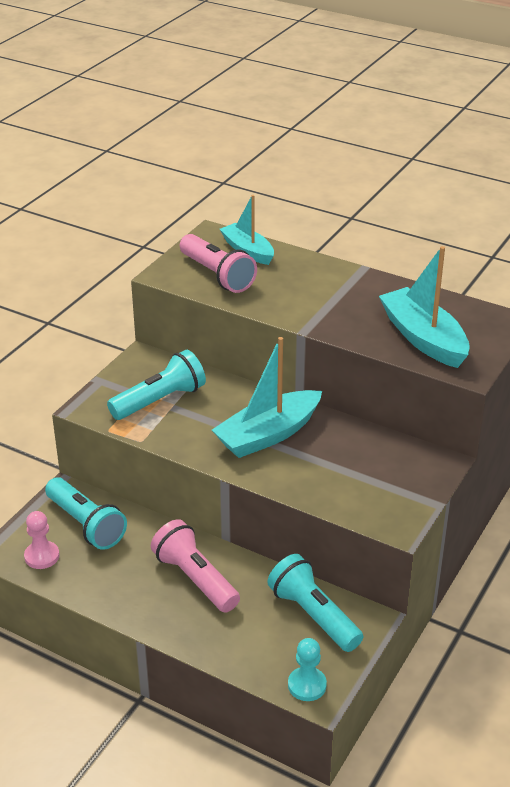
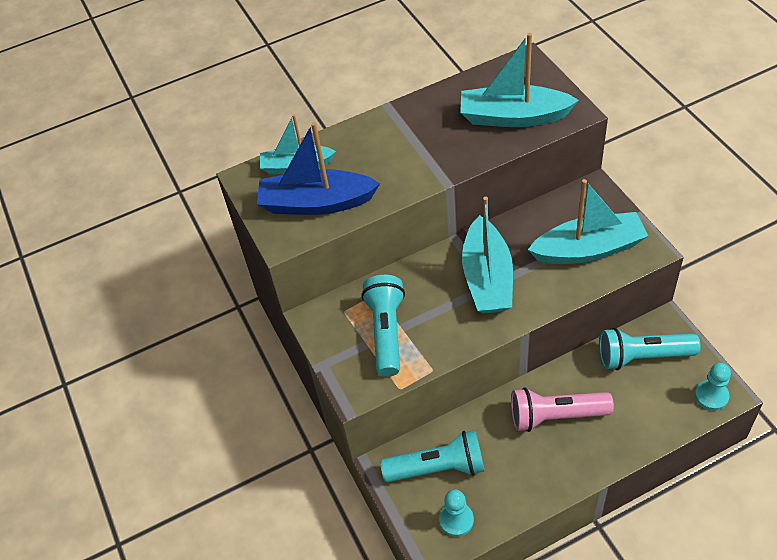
camera: 50 degrees left, 15 degrees up
(42, 556) = (456, 520): pink pawn -> turquoise pawn
(217, 275) = (316, 203): pink flashlight -> blue boat
(360, 485) = (588, 249): none -> turquoise boat

